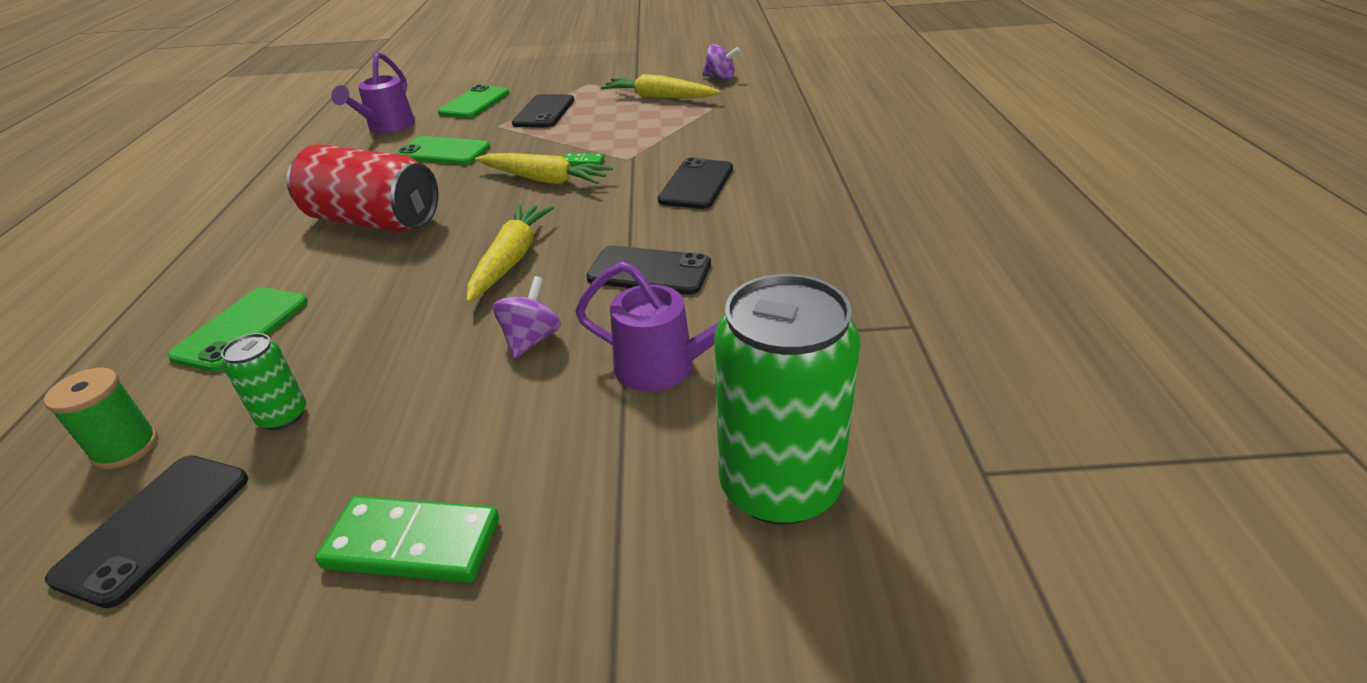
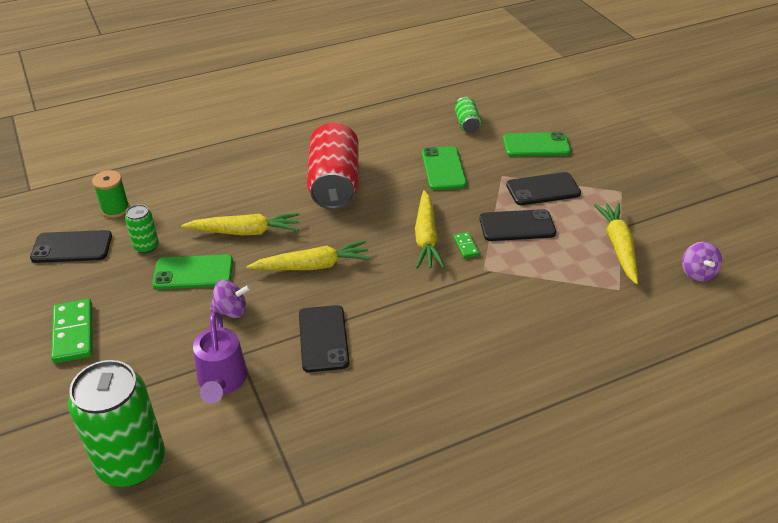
camera: 65 degrees right, 5 degrees up
(242, 329) = (209, 193): green phone -> green phone (193, 272)
(377, 305) = (245, 232): none -> yellow carrot
(387, 127) = (467, 123): purple watering can -> green can
(696, 184) = (460, 324): black phone -> black phone (517, 226)

